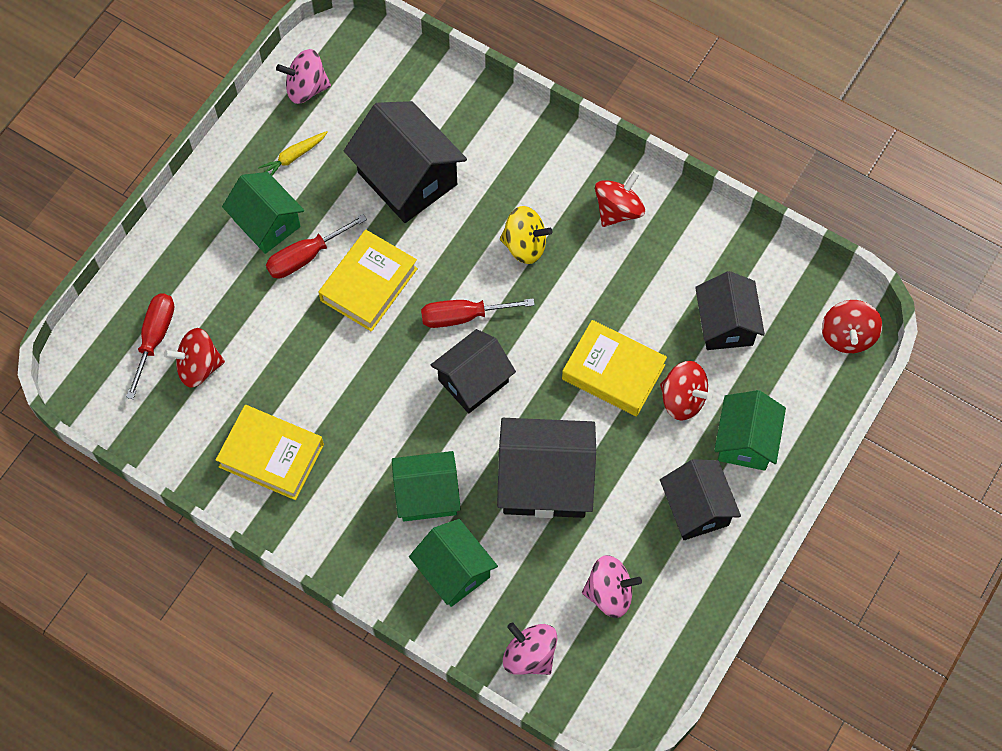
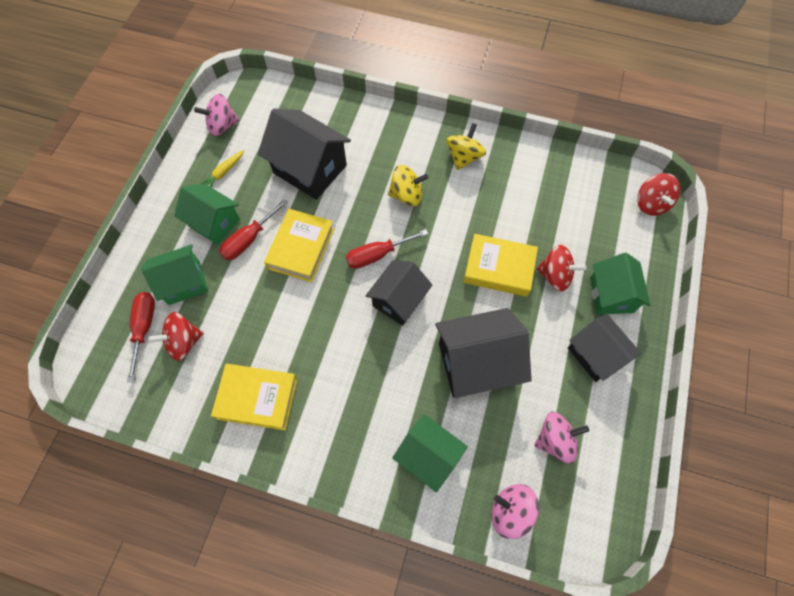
camera: 15 degrees left, 0 degrees up
(427, 495) = (389, 398): green house -> green house (184, 282)
(618, 210) = (464, 157): red spinning top -> yellow spinning top
(725, 324) = (565, 216): black house -> none

